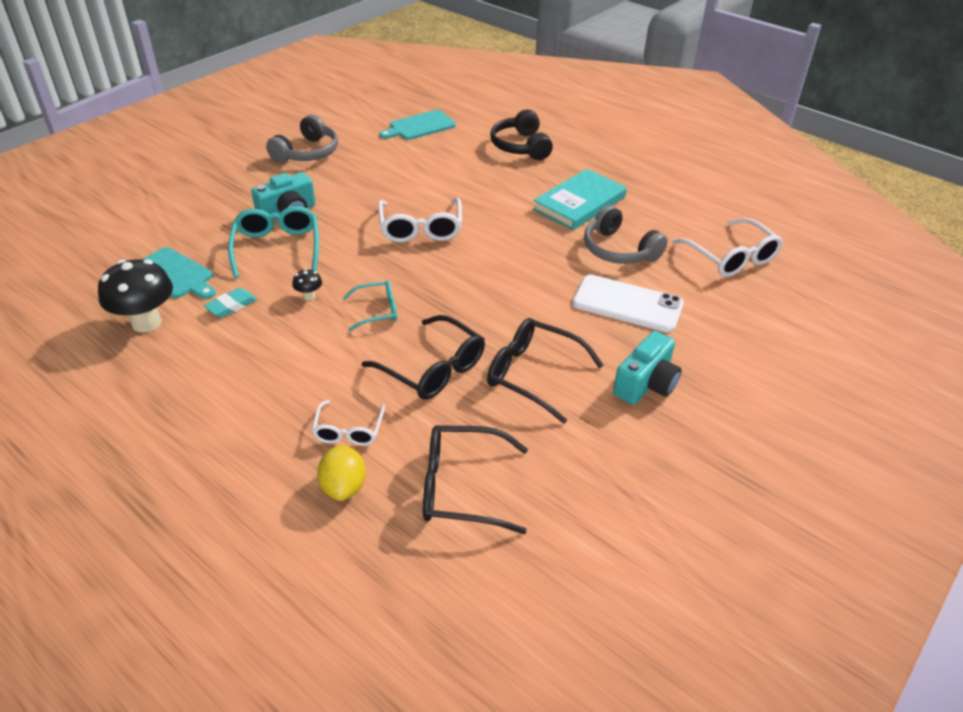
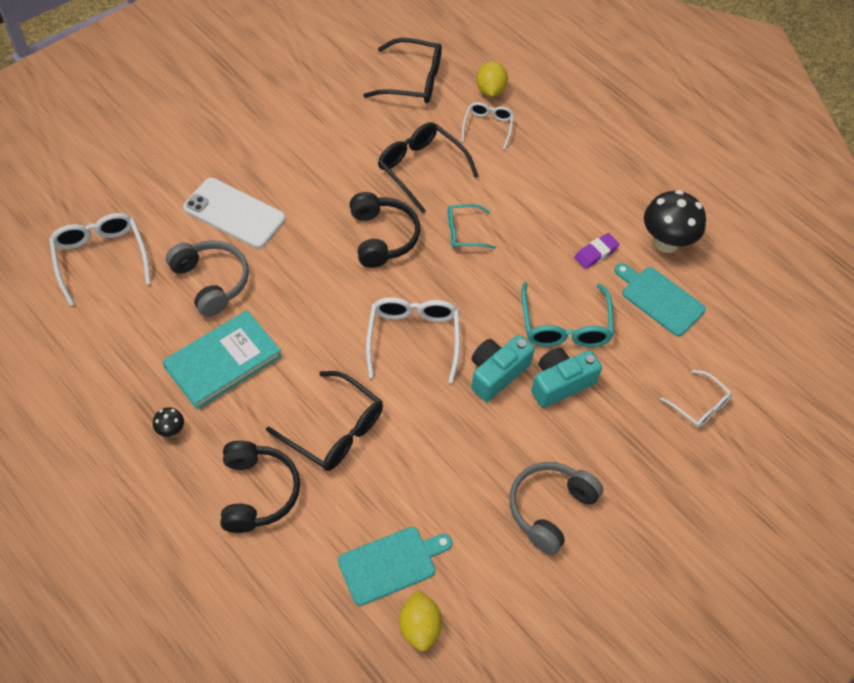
camera: 175 degrees left, 15 degrees up
(166, 209) = (700, 405): none -> white glasses
(231, 306) = (596, 253): turquoise eraser -> purple eraser
(309, 296) = (526, 256): black mushroom -> black mushroom (171, 430)
(398, 107) = (419, 627): none -> yellow lemon
(465, 298) = (382, 237): none -> black headphones
(533, 374) = (341, 154): black glasses -> black glasses (334, 430)
(646, 383) = (255, 136): turquoise camera -> turquoise camera (497, 373)

